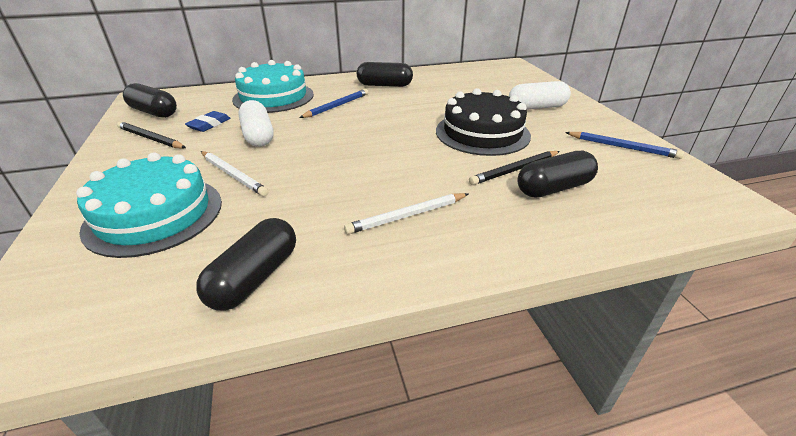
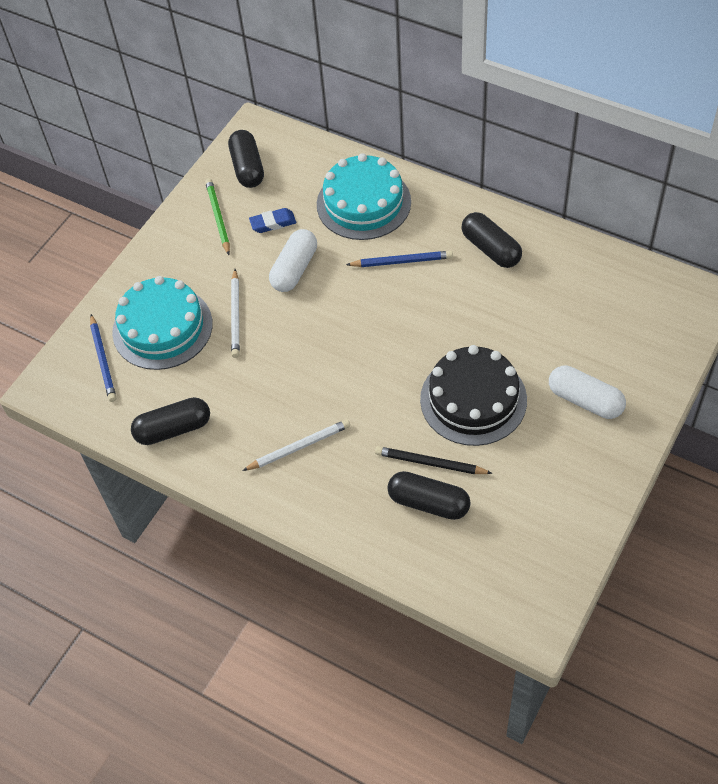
camera: 50 degrees right, 20 degrees up
(151, 138) = (218, 217): black pencil -> green pencil
(407, 216) = (299, 447): white pencil -> white pencil turned 135 degrees clockwise
(622, 147) = (563, 511): blue pencil -> blue pencil (103, 360)

